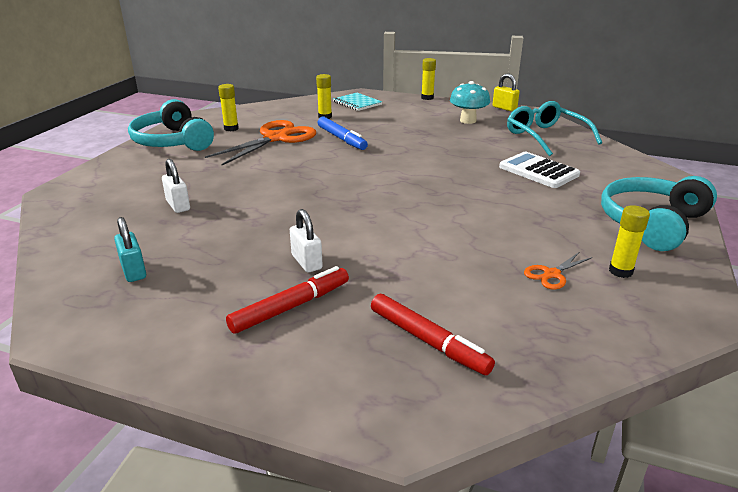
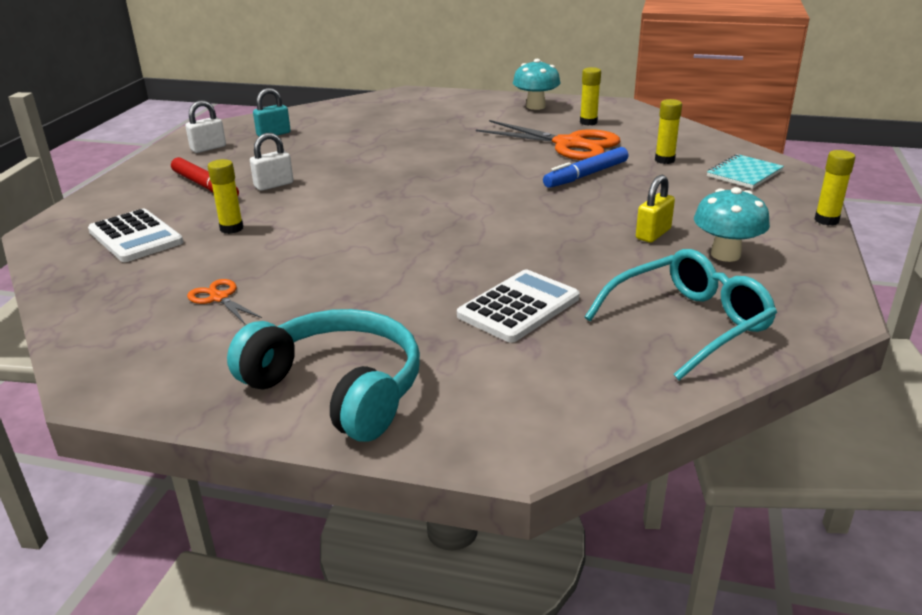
camera: 85 degrees right, 0 degrees up
(172, 141) = (535, 106): turquoise headphones -> turquoise mushroom
(178, 205) = (384, 130): white padlock -> white padlock (208, 148)
(428, 340) = (135, 237): red marker -> white calculator
(504, 108) = (832, 289): yellow padlock -> yellow padlock (653, 234)
(620, 271) = (212, 343): yellow glue stick -> yellow glue stick (231, 228)

